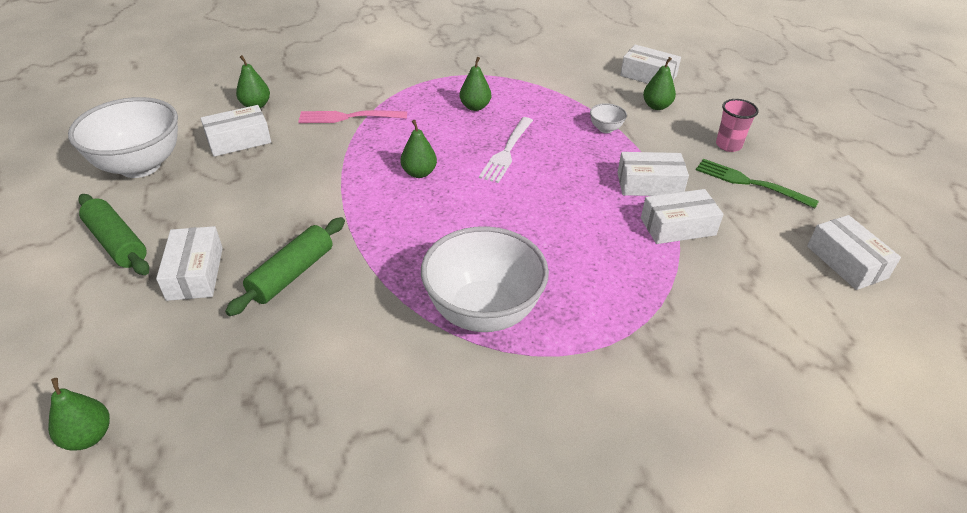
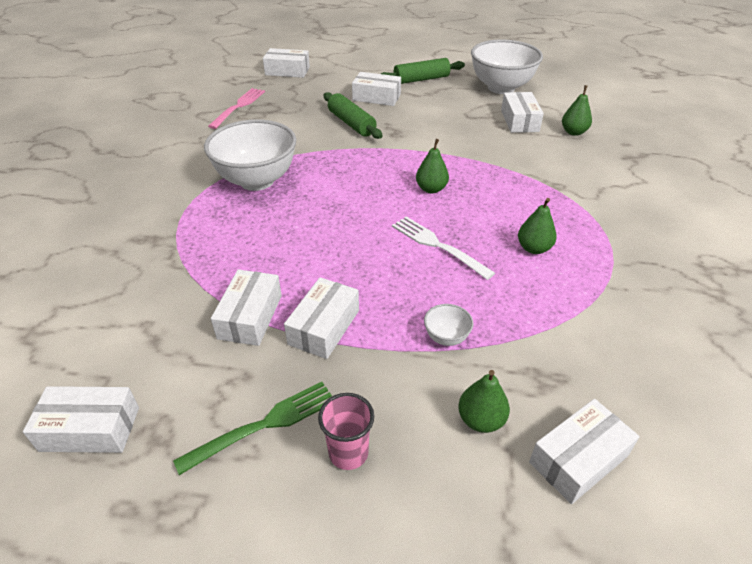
camera: 115 degrees right, 0 degrees up
(88, 436) = (287, 71): green pear -> white box
(348, 117) = (538, 171): pink fork -> pink fork (239, 107)

